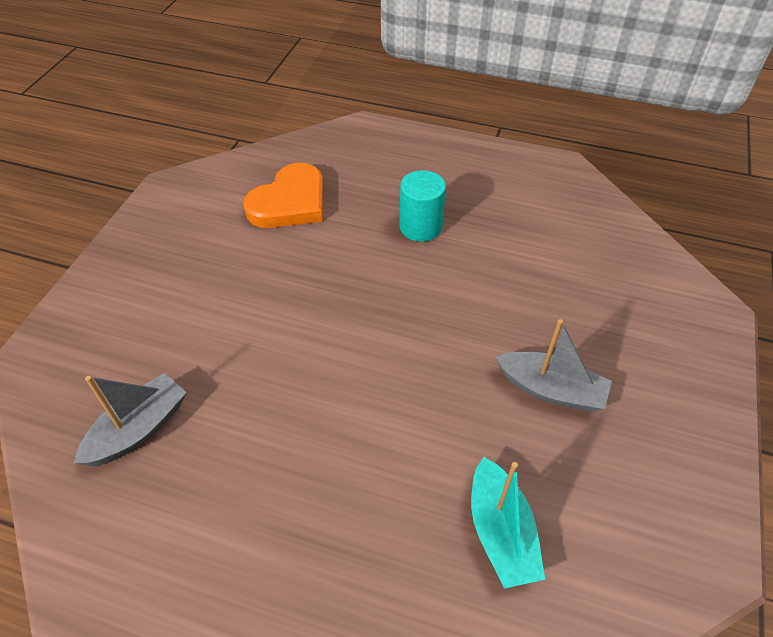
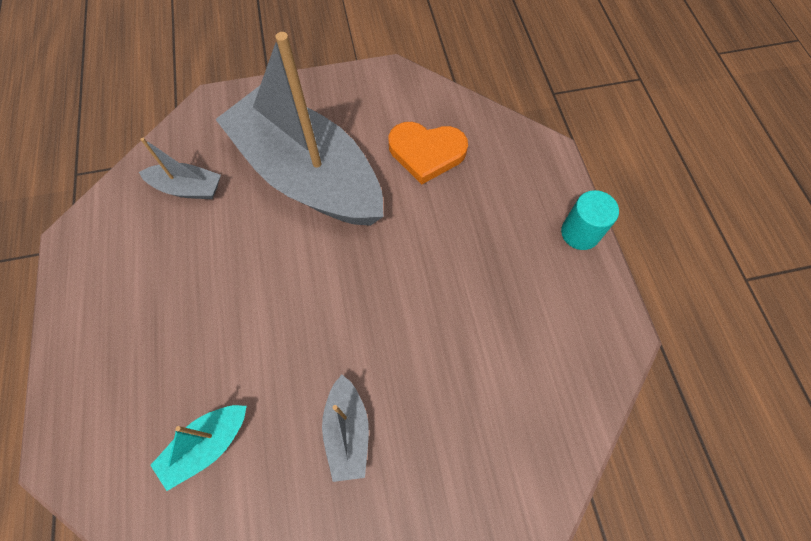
camera: 60 degrees right, 15 degrees up
(230, 303) = (308, 175): none -> grey boat
(420, 227) = (461, 254): turquoise cylinder -> turquoise cylinder (580, 233)

